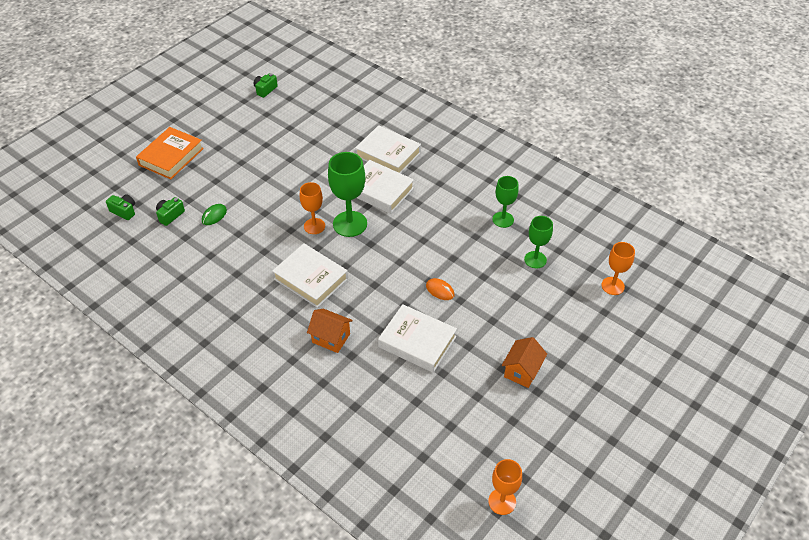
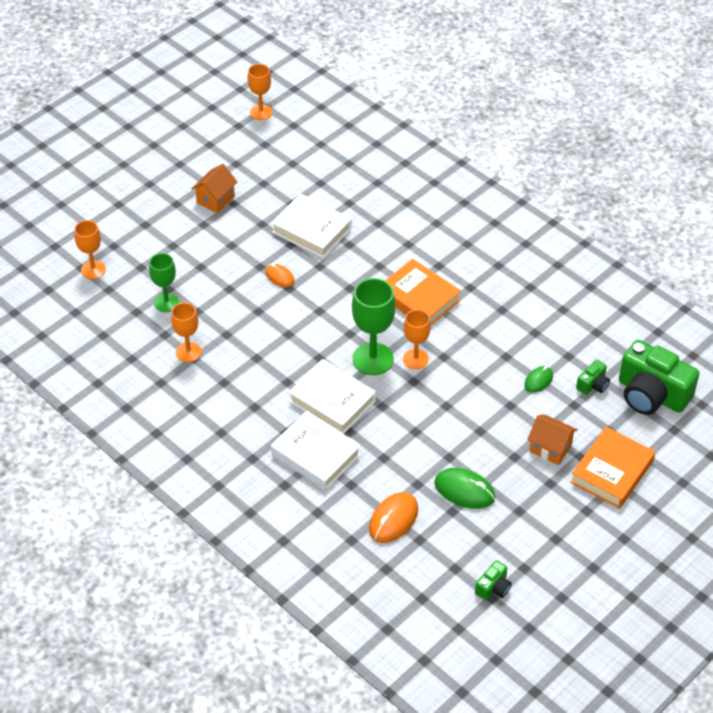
camera: 175 degrees left, 0 degrees up
(124, 211) = (651, 394): green camera -> green camera, size x2.22
(280, 139) = (464, 490): none -> green mouse
(311, 279) = (419, 298): white book -> orange book
(330, 120) = (393, 519): none -> orange mouse
(331, 338) = (398, 239): orange house -> orange house (550, 448)
(503, 219) = (188, 352): green goblet -> orange goblet

